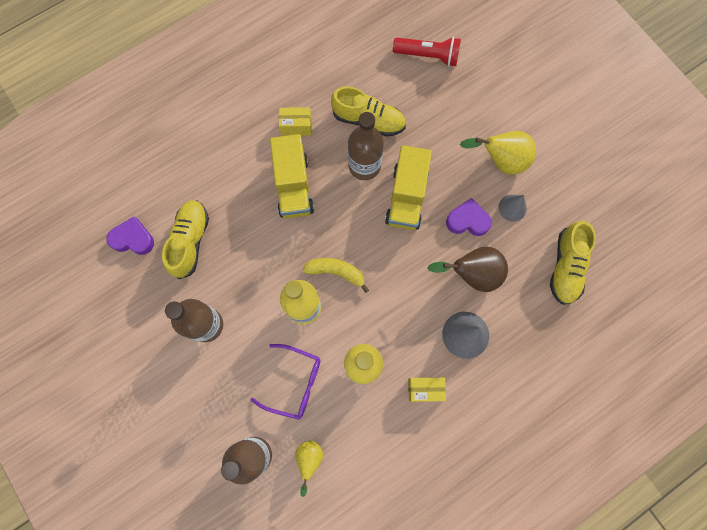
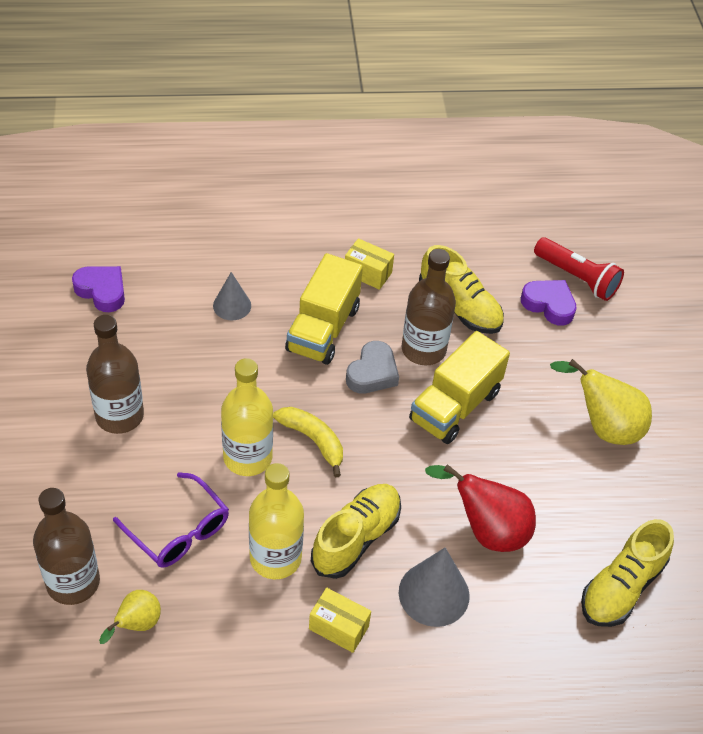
camera: 25 degrees right, 25 degrees down
(190, 241) = (163, 324): yellow shoe -> yellow shoe (356, 538)
(343, 201) = (372, 373): none -> grey heart
(467, 220) = (518, 469): purple heart -> purple heart (549, 305)
(472, 274) = (487, 530): brown pear -> red pear
(512, 208) = (587, 484): grey cone -> grey cone (232, 305)

